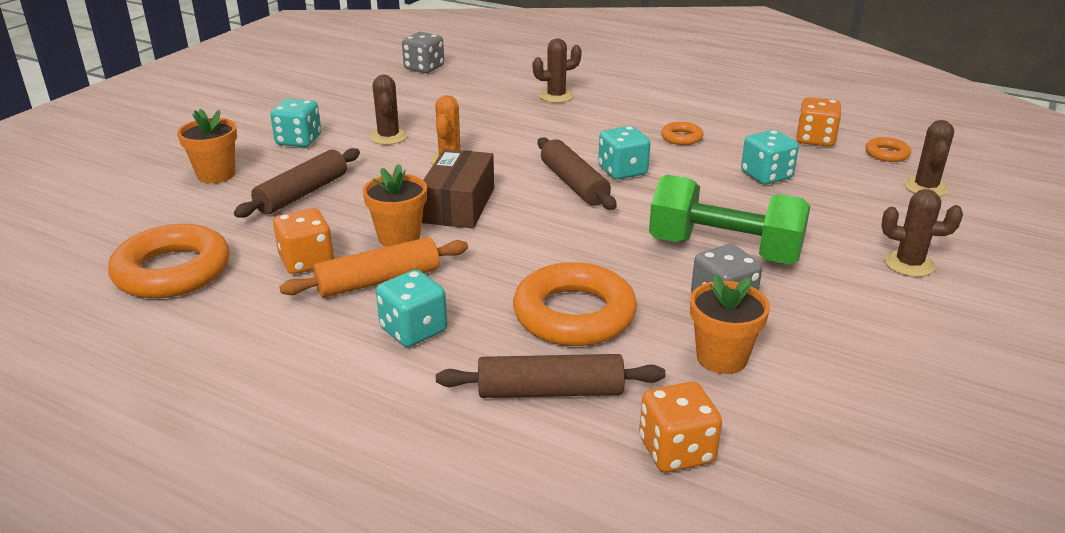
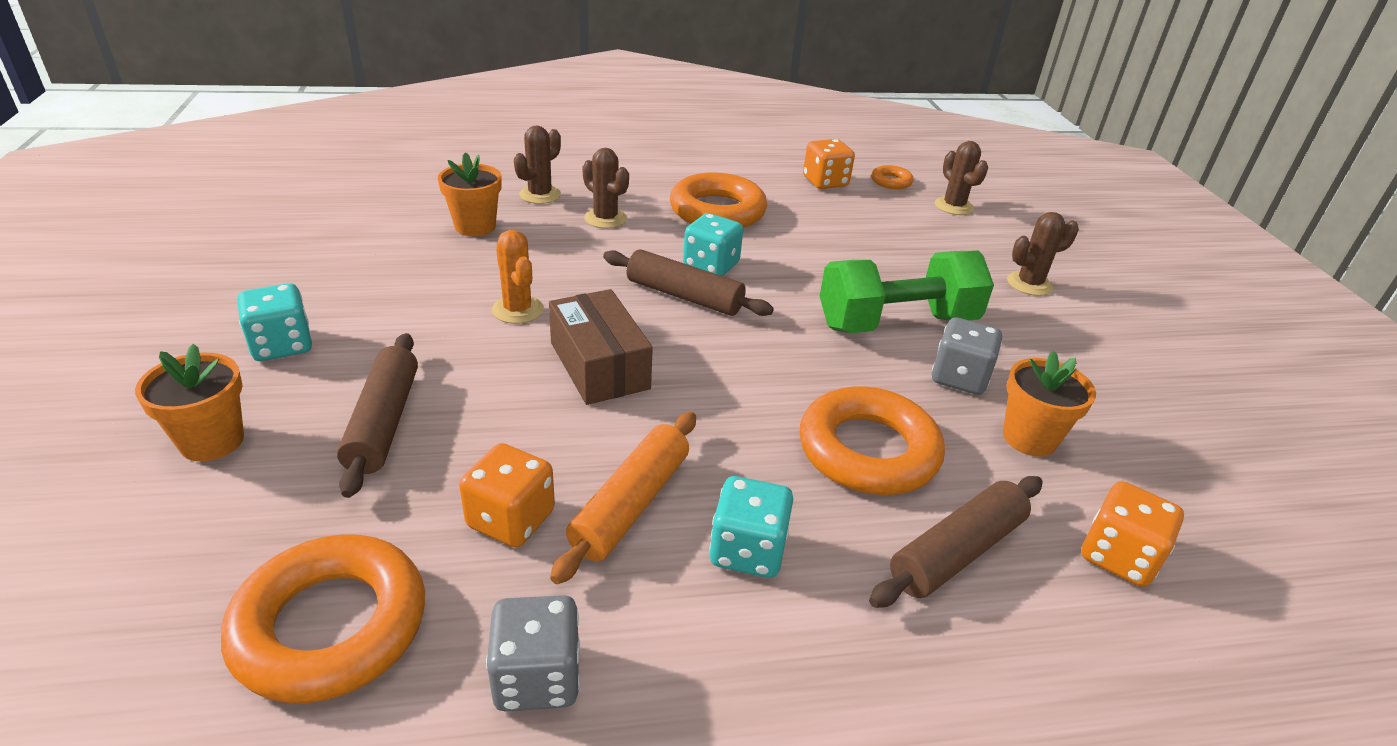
camera: 40 degrees left, 5 degrees up
(388, 137) = (404, 302): brown cactus -> brown cactus (605, 219)
(399, 238) = (584, 435): orange flower pot -> orange flower pot (475, 226)
(424, 68) = (337, 195): grey dice -> grey dice (537, 677)
(681, 137) = (717, 211): orange ring -> orange ring, size x2.11
(766, 176) = (833, 231): turquoise dice -> none

